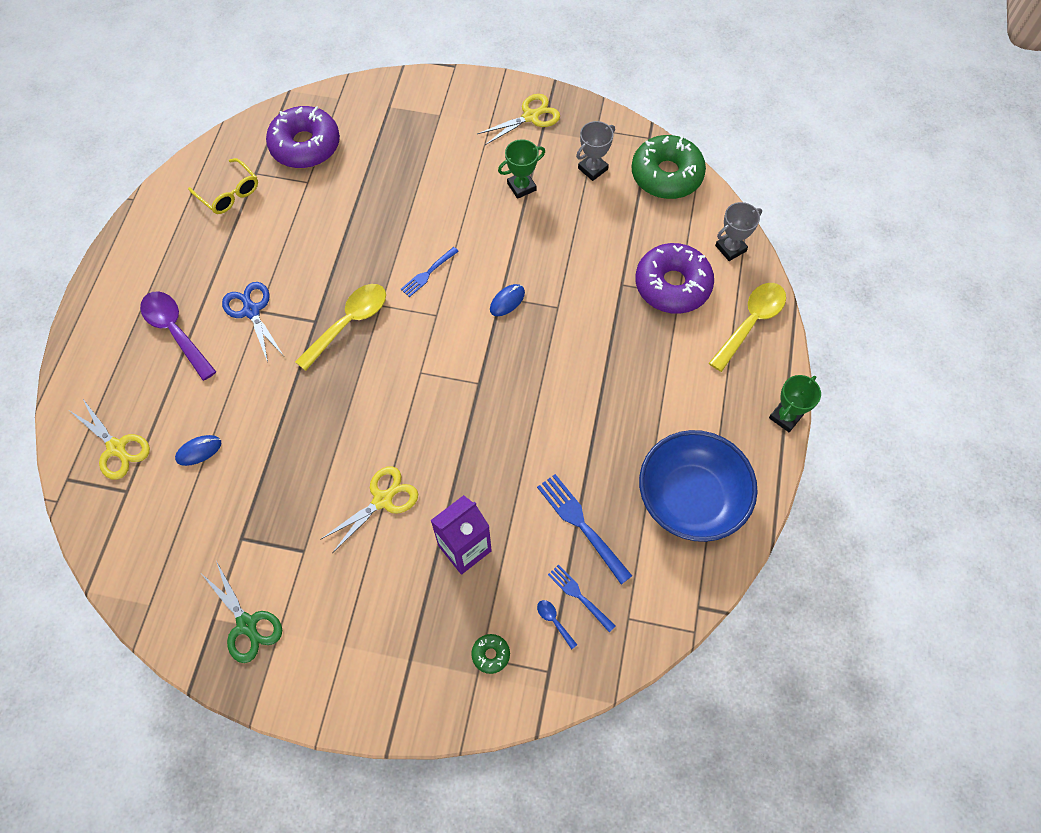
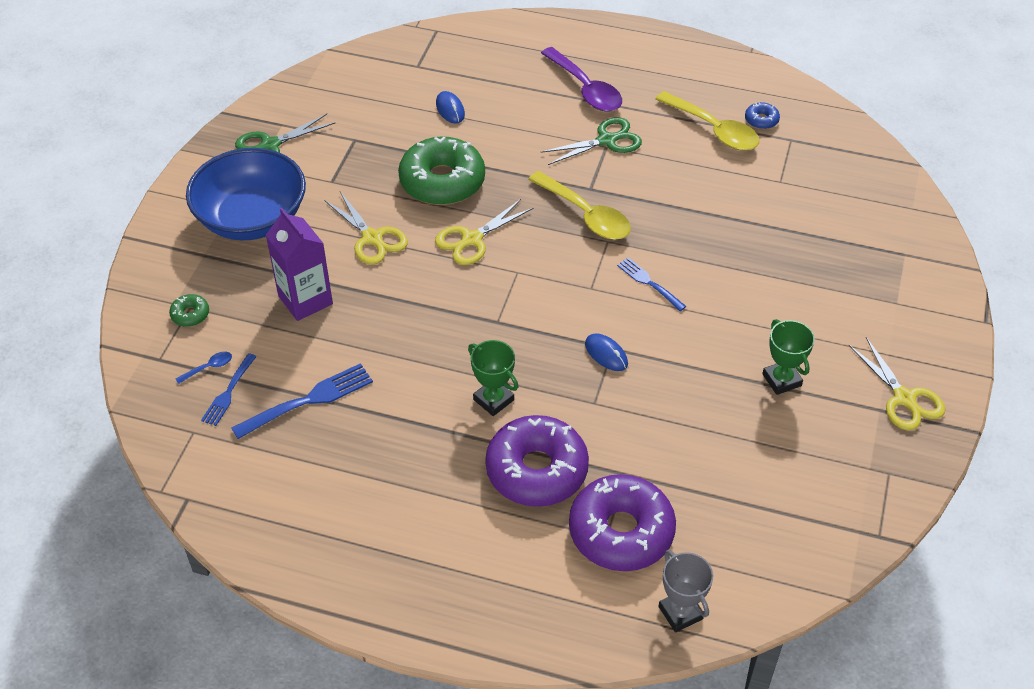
camera: 95 degrees right, 15 degrees down
(116, 448) = (462, 57): yellow scissors -> yellow scissors (472, 239)
(176, 332) = (585, 89): purple spoon -> purple spoon turned 90 degrees clockwise
(229, 193) = (761, 120): yellow glasses -> blue donut
(251, 311) = (606, 141): blue scissors -> green scissors
(305, 145) = (834, 179): purple donut -> purple donut (536, 470)
(580, 596) = (228, 392): blue fork -> blue fork turned 150 degrees clockwise
(592, 169) = (816, 461): grey trophy -> none
(666, 175) = (810, 549): green donut -> green donut (442, 181)
(691, 498) = (317, 510): blue bowl -> blue bowl (252, 218)
(750, 323) = (554, 617): yellow spoon -> yellow spoon (713, 129)
(785, 417) = (407, 635): green trophy -> green trophy (493, 400)

